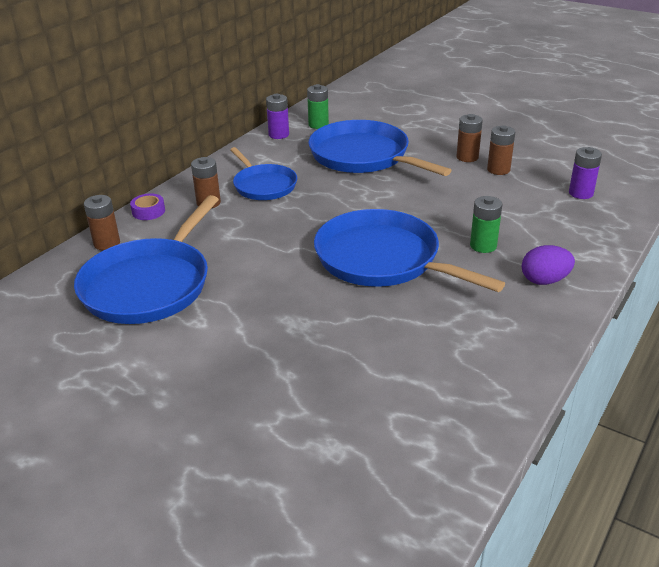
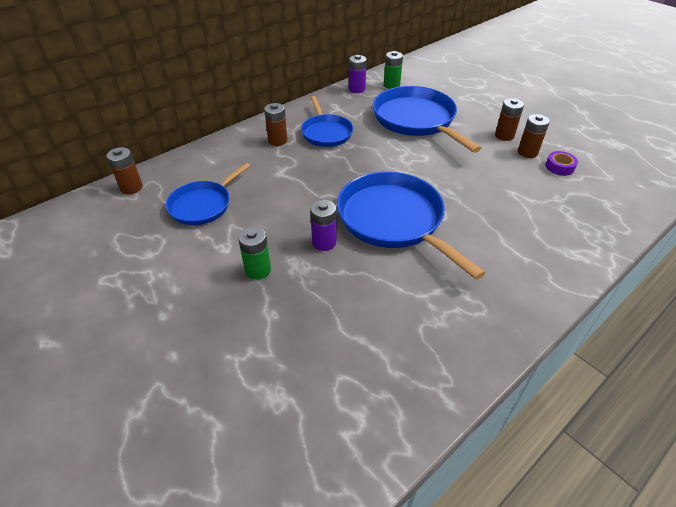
camera: 15 degrees right, 10 degrees up
(107, 243) = (188, 162): brown battery -> brown battery (131, 187)
(148, 211) = (230, 140): purple tape -> purple tape (559, 167)
(149, 285) = (203, 205): blue pan -> blue pan, size x0.60
(483, 246) = (485, 225): green battery -> green battery (258, 270)
(544, 280) = (528, 272): purple egg -> none
(581, 193) = (595, 189): purple battery -> purple battery (324, 242)

